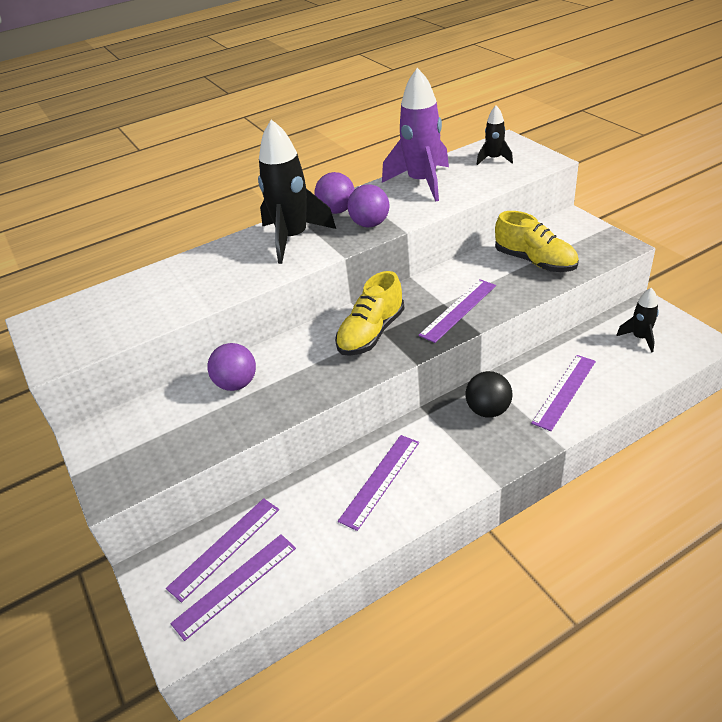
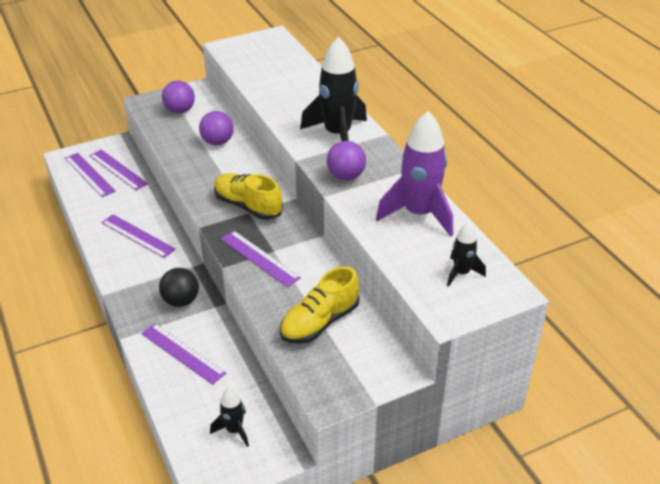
camera: 90 degrees right, 0 degrees up
(337, 211) = (378, 159): purple ball -> purple ball (180, 110)

